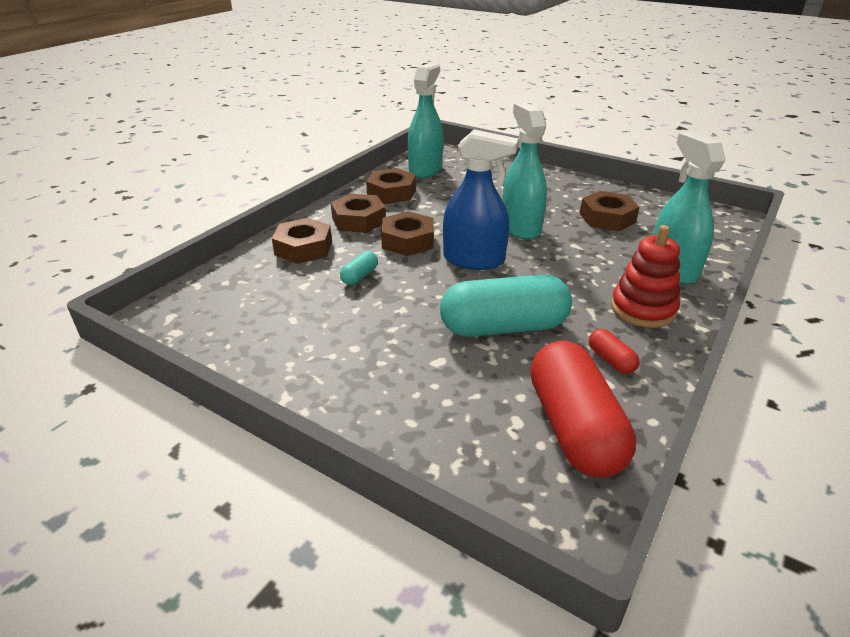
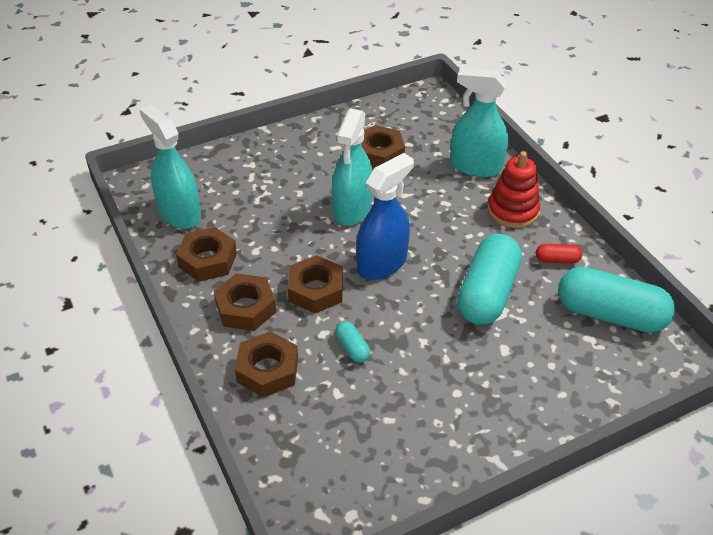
camera: 60 degrees left, 10 degrees up
(520, 227) = (352, 209): turquoise spray bottle -> turquoise spray bottle turned 90 degrees counterclockwise
(574, 427) = (610, 314): red capsule -> turquoise capsule

